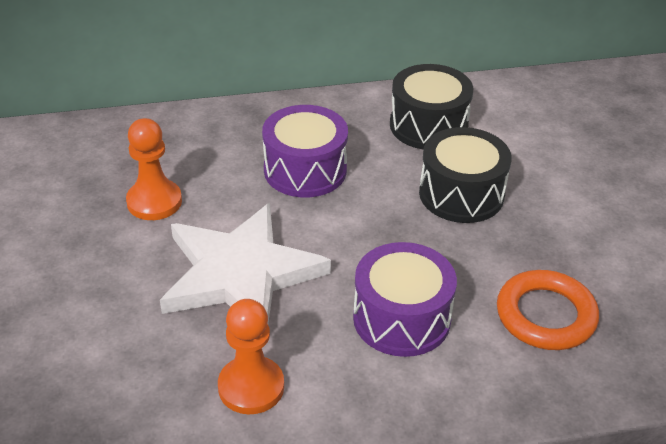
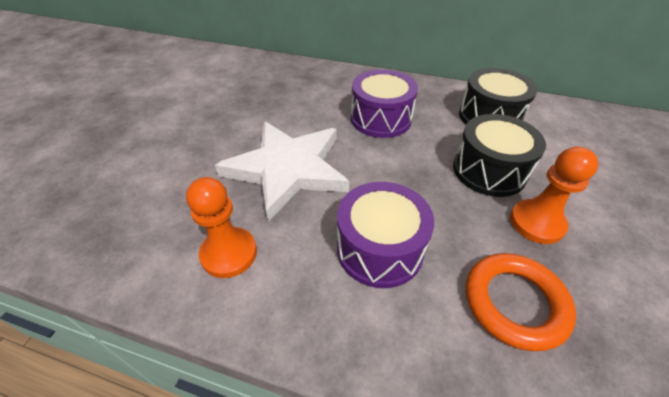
camera: 30 degrees right, 5 degrees up
(154, 202) = (273, 108): orange pawn -> orange pawn (536, 223)

